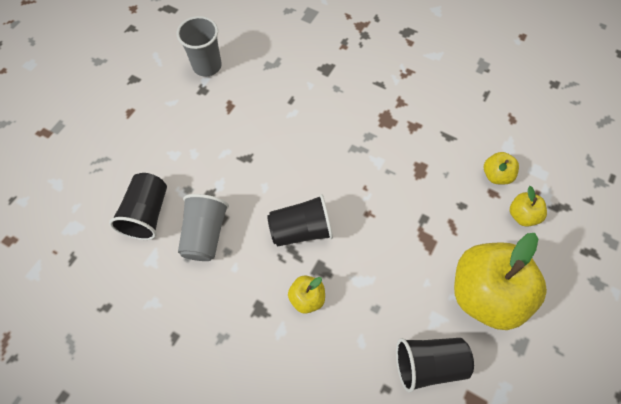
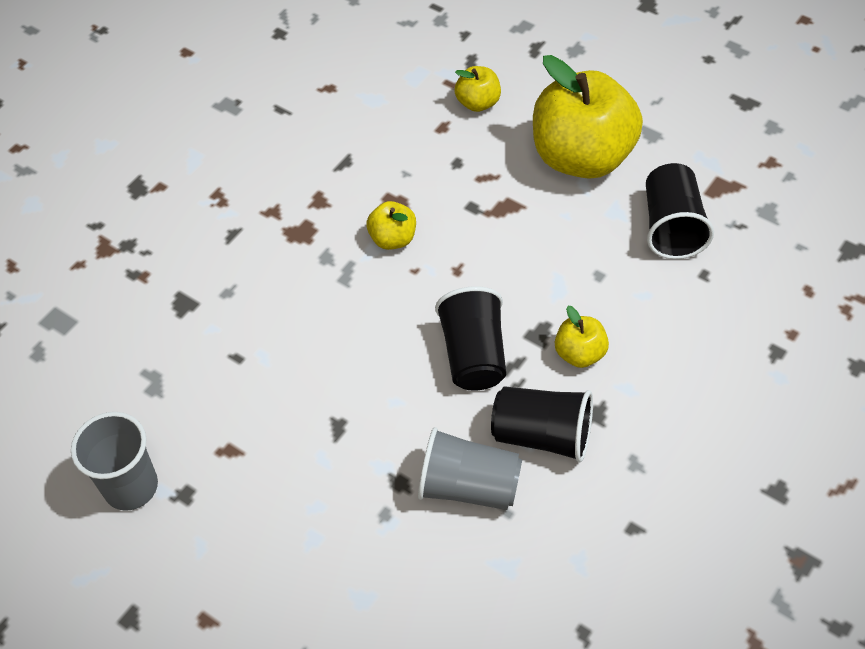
camera: 80 degrees left, 10 degrees down
(147, 213) = (423, 577): black cup -> black cup (543, 435)
(496, 175) = (415, 119): yellow apple -> yellow apple (393, 239)

